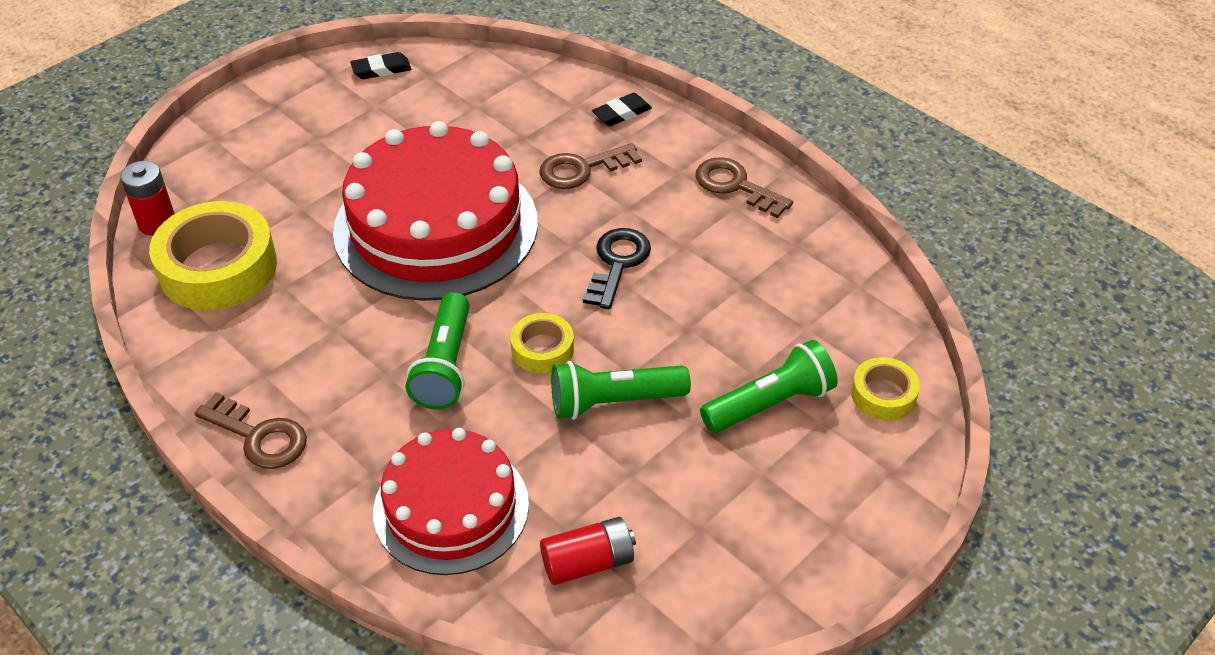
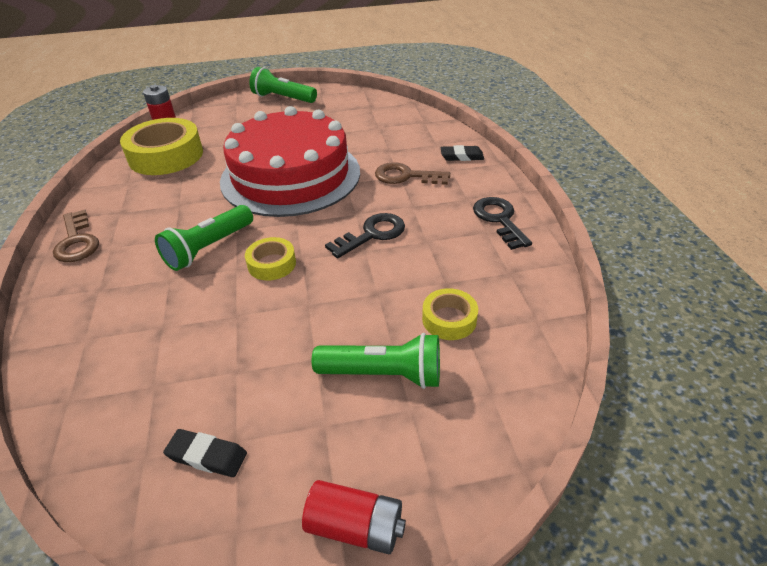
camera: 35 degrees right, 5 degrees down
(381, 69) = (348, 98): black eraser -> black eraser (207, 456)
(451, 507) = (110, 332): red cake -> none
(588, 562) = (137, 420): red battery -> red battery (355, 526)
(613, 402) = (277, 317): green flashlight -> green flashlight (283, 98)
(735, 186) = (499, 220): brown key -> black key
(883, 395) = (484, 416): yellow tape -> yellow tape (449, 319)

